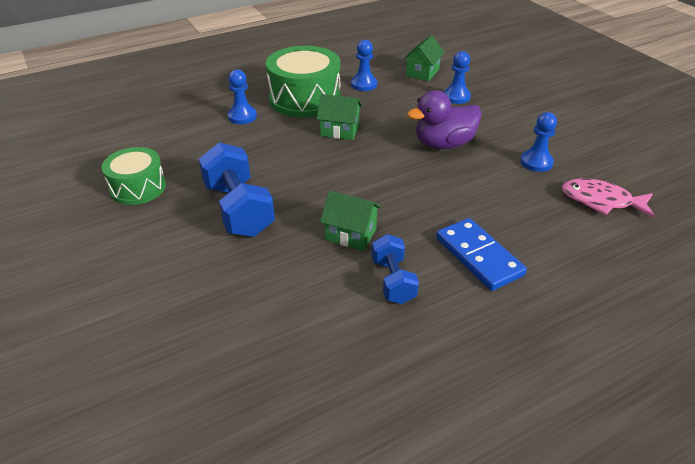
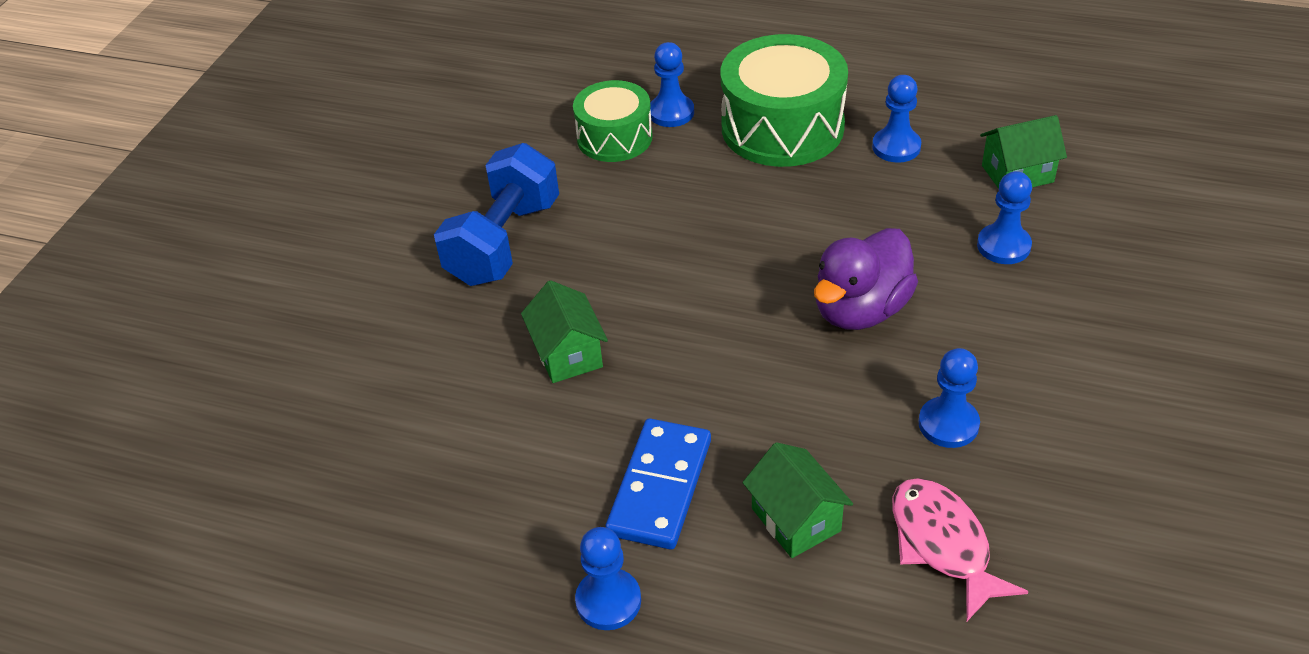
camera: 50 degrees right, 5 degrees up
(138, 187) = (450, 149): green drum -> green drum (614, 137)
(340, 130) = (756, 204): green house -> green house (796, 519)
(393, 281) = (530, 440): blue dumbbell -> none
(443, 144) = (861, 310): purple duck -> purple duck turned 75 degrees counterclockwise
(535, 316) = (608, 601): none -> blue pawn

